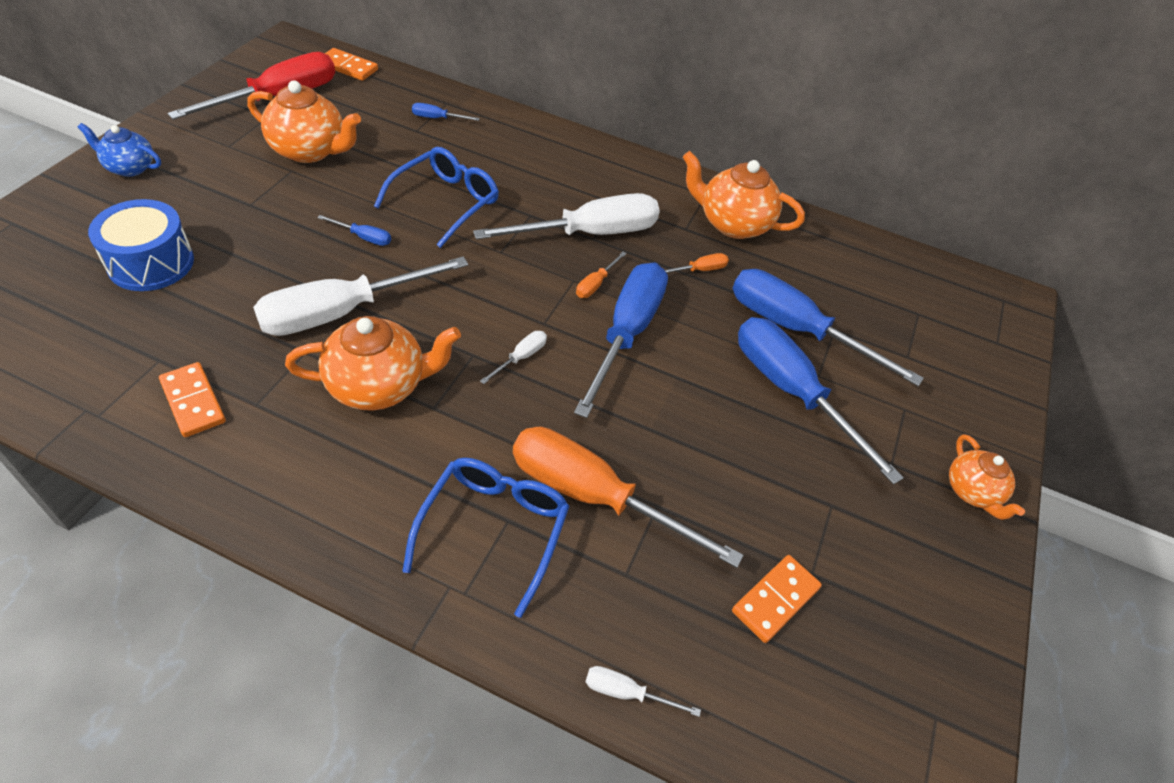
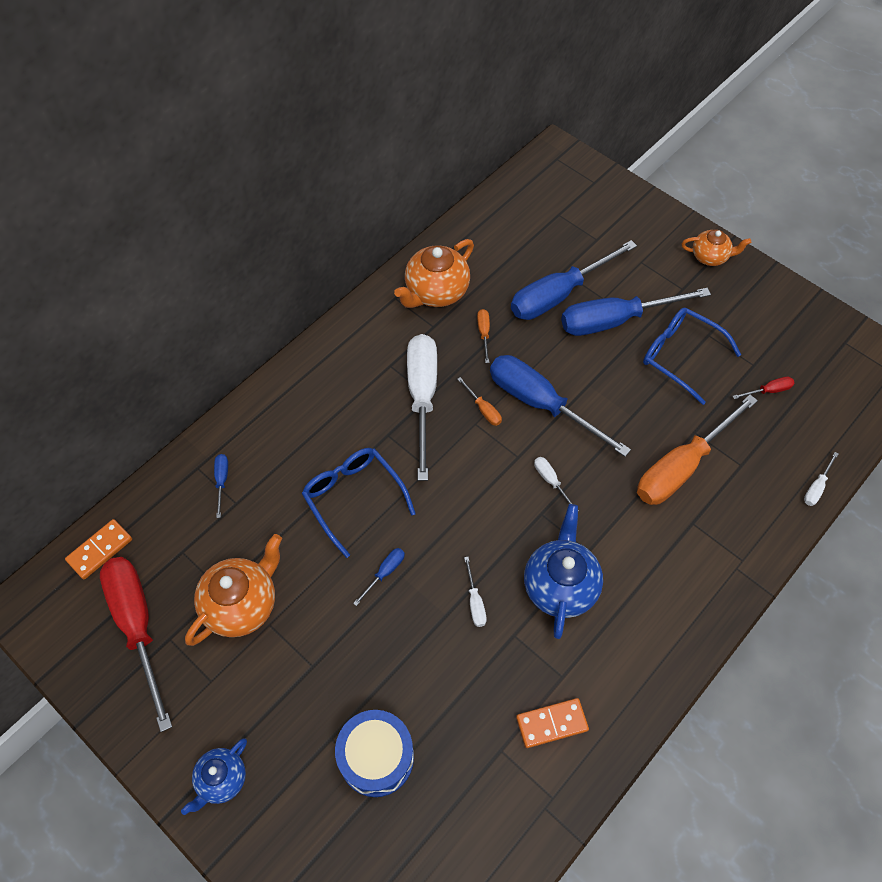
camera: 65 degrees left, 10 degrees up
(342, 312) = (475, 602): white screwdriver -> white screwdriver, size x0.41
(379, 385) = (560, 585): orange teapot -> blue teapot
(437, 118) = (222, 481): blue screwdriver -> blue screwdriver turned 150 degrees clockwise
(493, 529) = (698, 533): blue glasses -> blue glasses (680, 356)
(775, 599) = (768, 391): orange domino -> red screwdriver

